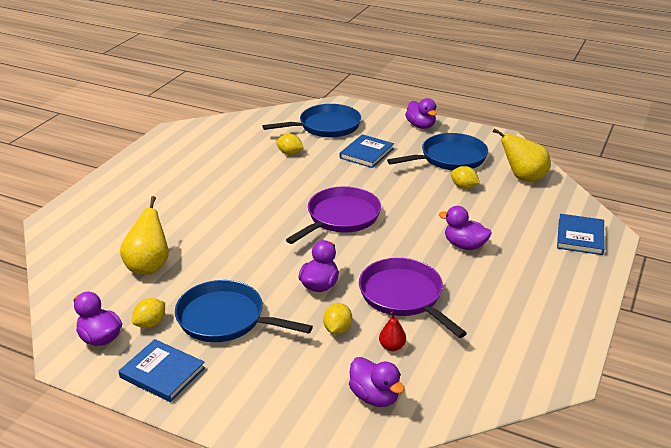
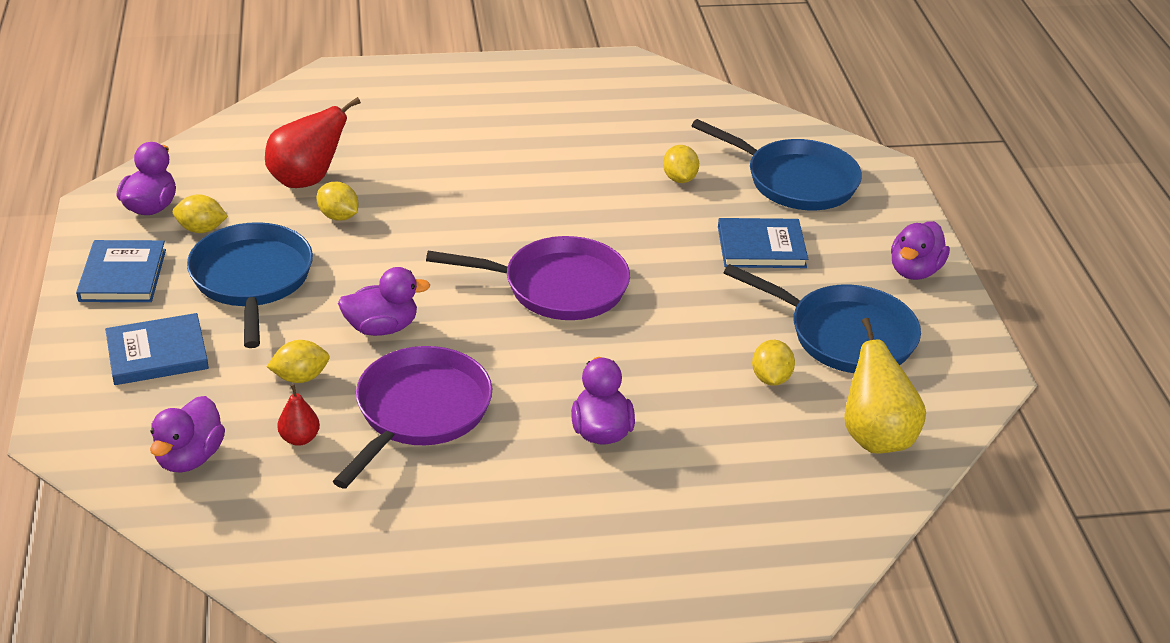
camera: 55 degrees right, 5 degrees up
(149, 266) = (307, 180): yellow pear -> red pear
(199, 266) = (338, 216): none -> yellow lemon
(580, 237) = (752, 556): blue book -> blue book (157, 353)

